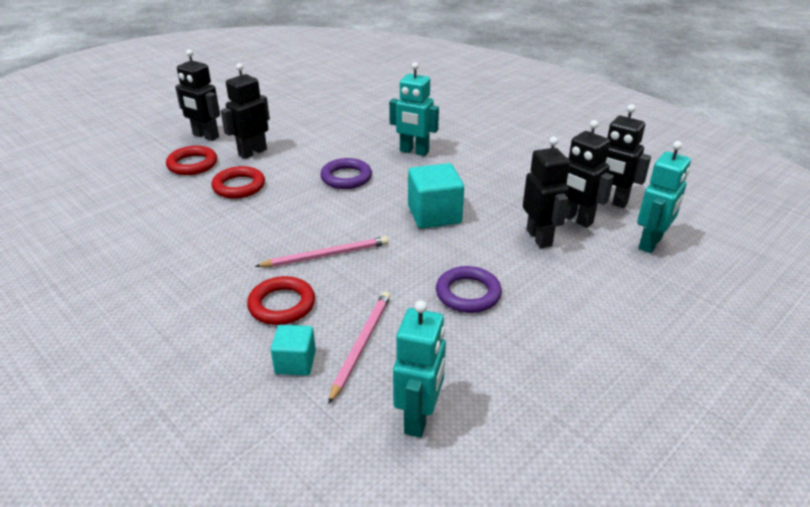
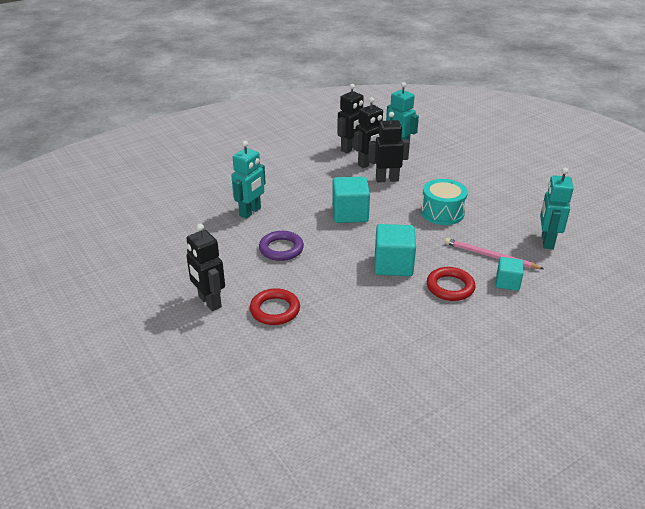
camera: 80 degrees left, 0 degrees up
(192, 164) = (217, 343): red ring -> none
(205, 136) = (154, 337): black robot -> none
(326, 255) = (393, 265): pink pencil -> turquoise cube
(419, 418) = (547, 241): turquoise robot -> turquoise robot turned 105 degrees counterclockwise
(468, 294) = (442, 213): purple ring -> turquoise drum

